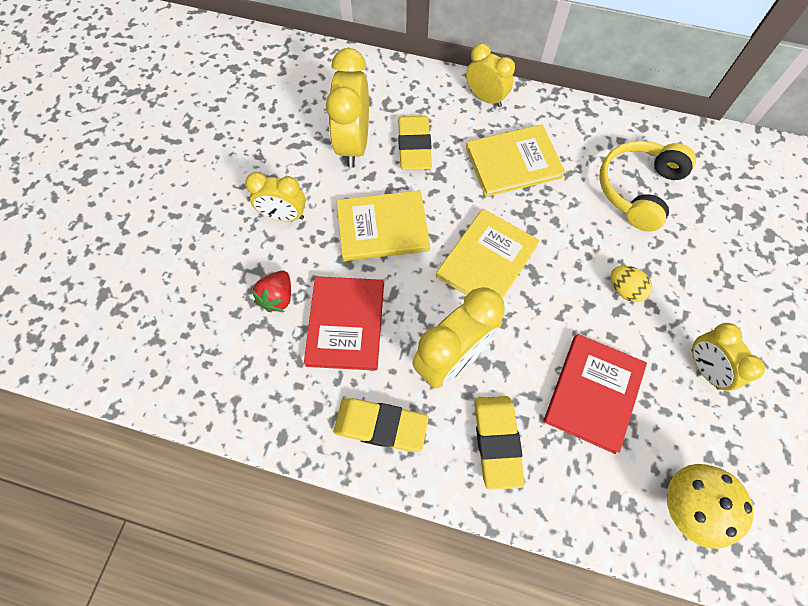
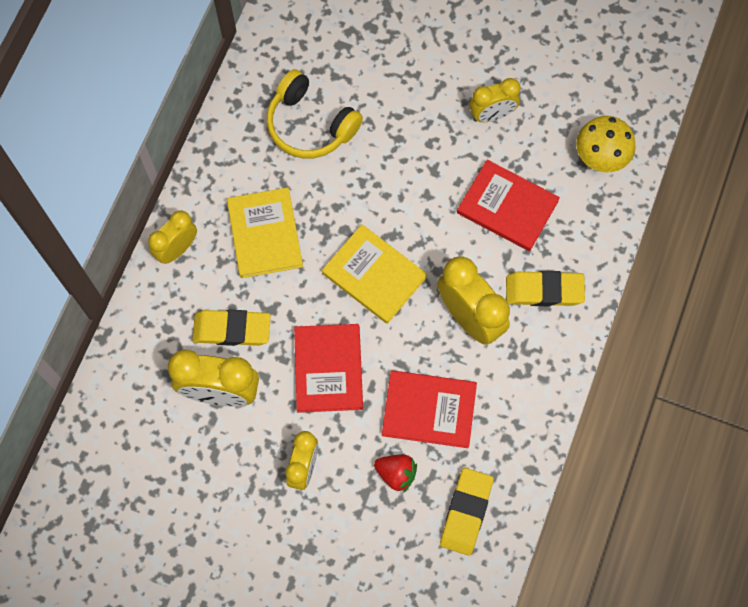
camera: 85 degrees left, 5 degrees up
(381, 426) = (525, 384): yellow eraser -> yellow eraser (466, 512)
(382, 228) = (328, 369): yellow book -> red book
(624, 290) = (414, 161): yellow egg -> none

